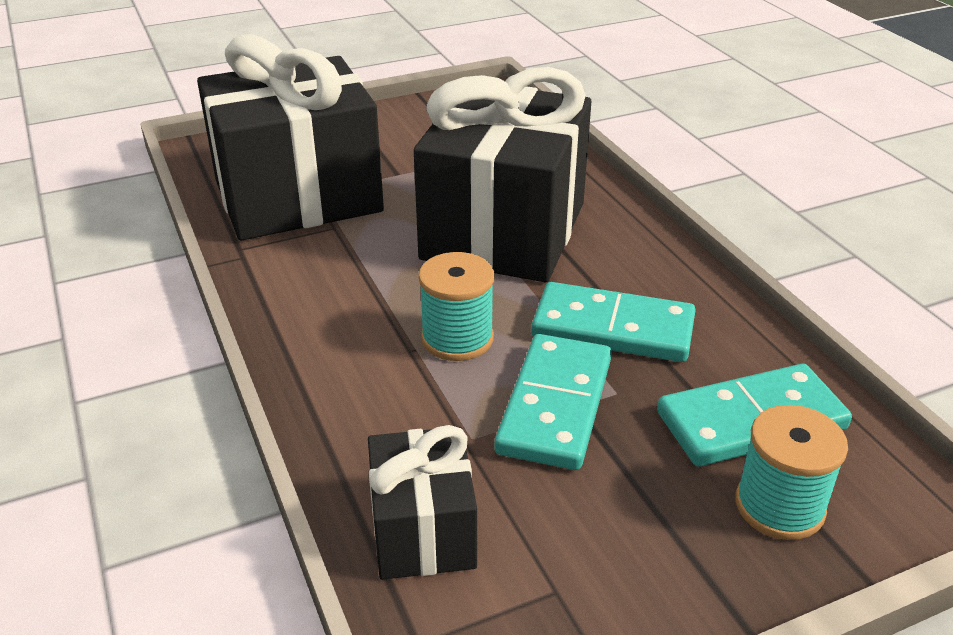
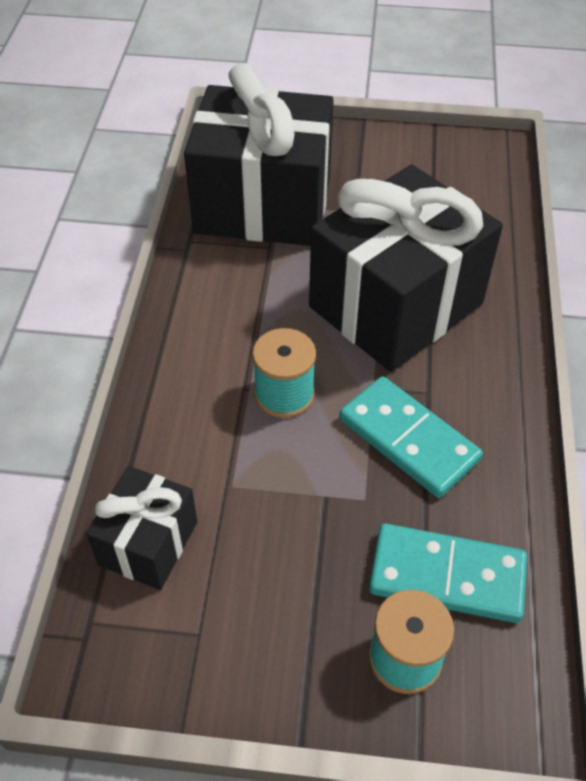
camera: 30 degrees right, 15 degrees up
(554, 405) = (310, 488): turquoise domino -> none

